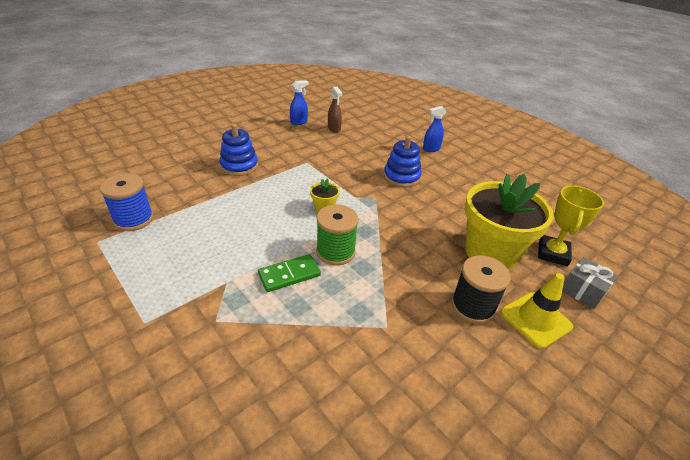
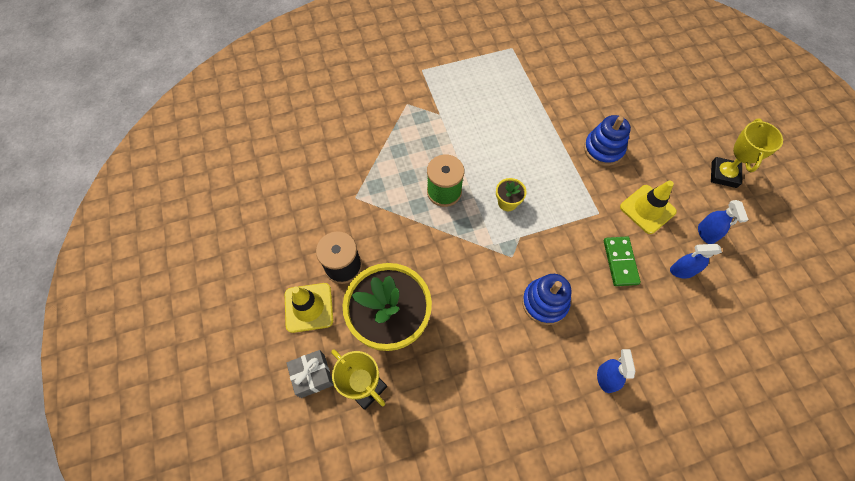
camera: 115 degrees right, 25 degrees up
(134, 219) = (533, 67): blue spool -> none
(244, 117) = (724, 174): none -> yellow trophy
(289, 275) = (431, 153): green domino -> green domino (620, 262)
(291, 143) = (647, 209): none -> yellow traffic cone
(334, 129) = (682, 271): brown spray bottle -> blue spray bottle

